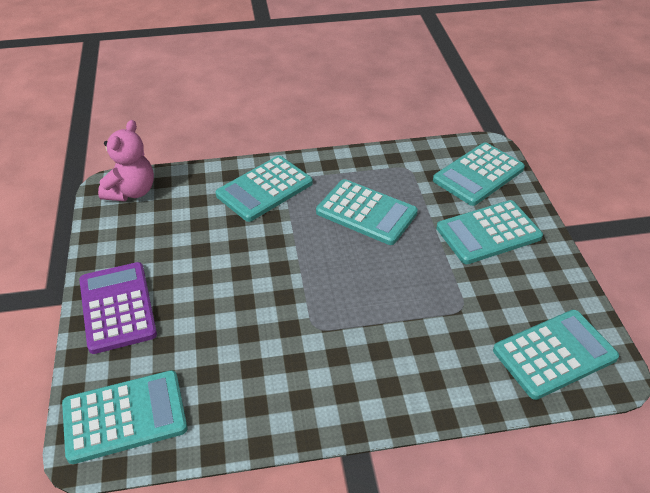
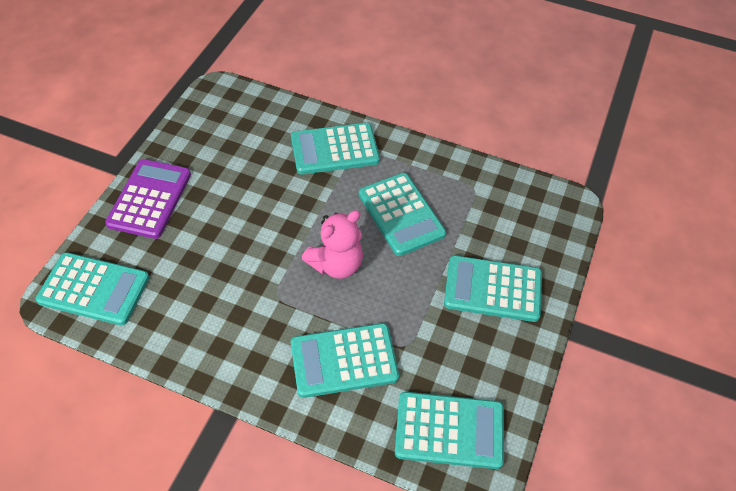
camera: 30 degrees right, 10 degrees up
(131, 192) = (231, 101): pink teddy bear -> pink teddy bear (336, 264)
(478, 174) = (535, 227): turquoise calculator -> turquoise calculator (344, 360)

